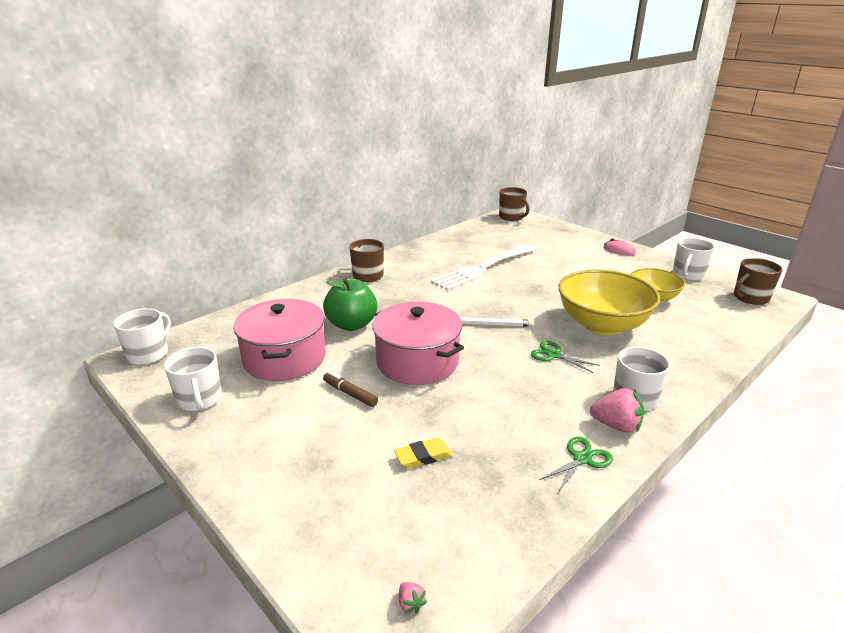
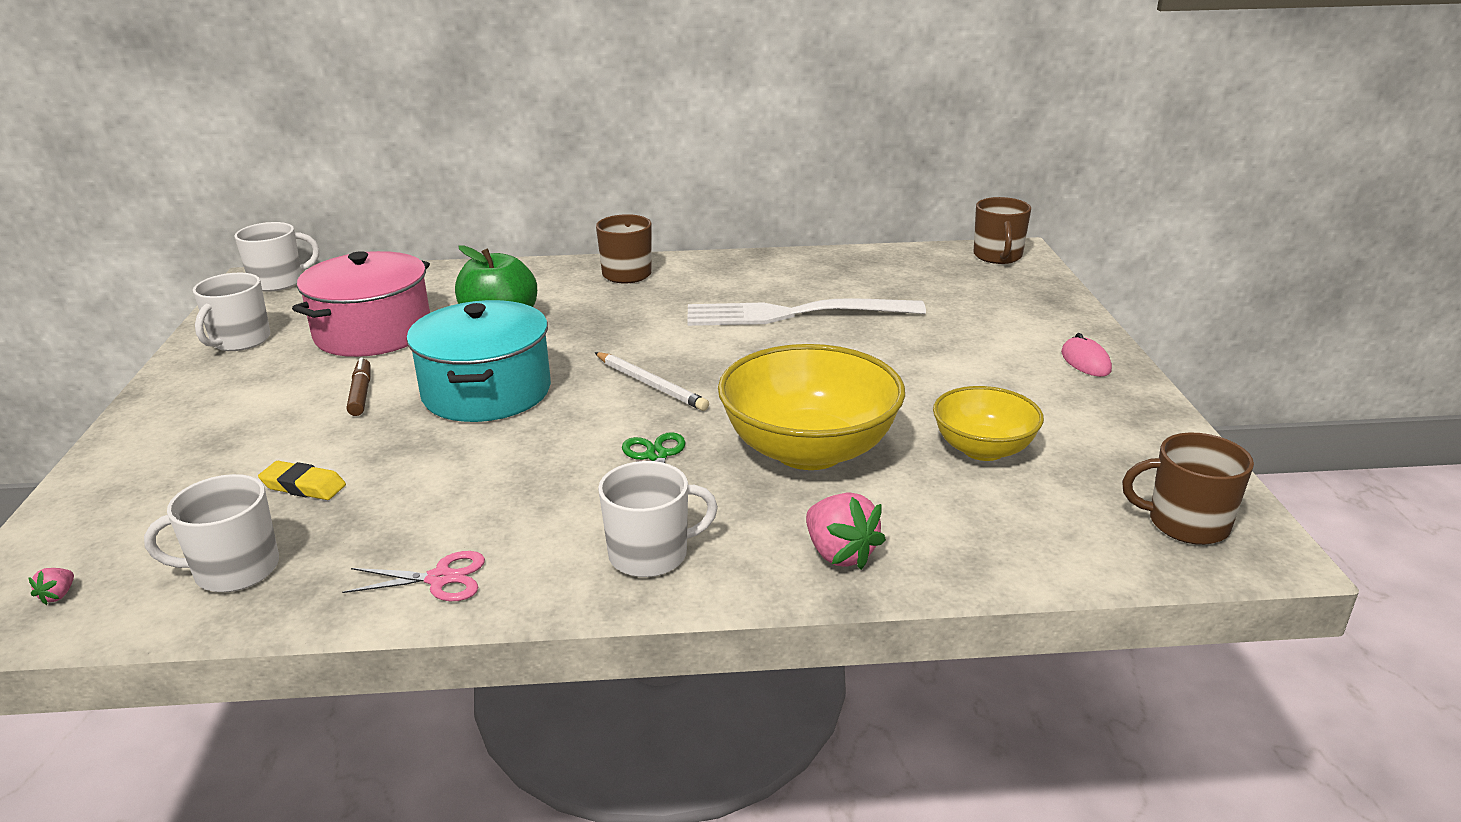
camera: 40 degrees right, 0 degrees up
(417, 361) = (486, 392): pink pot -> turquoise pot
(582, 459) = (440, 579): green scissors -> pink scissors
(616, 425) = (555, 570): pink strawberry -> pink strawberry (839, 554)
(688, 275) = (1138, 442): white mug -> white mug (234, 570)

